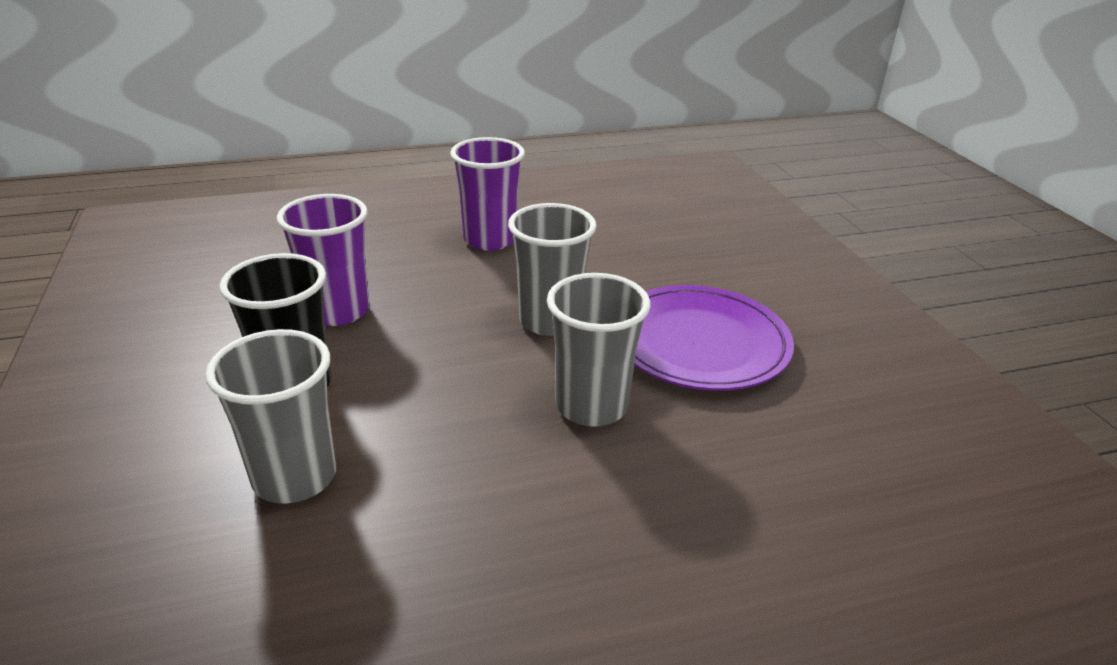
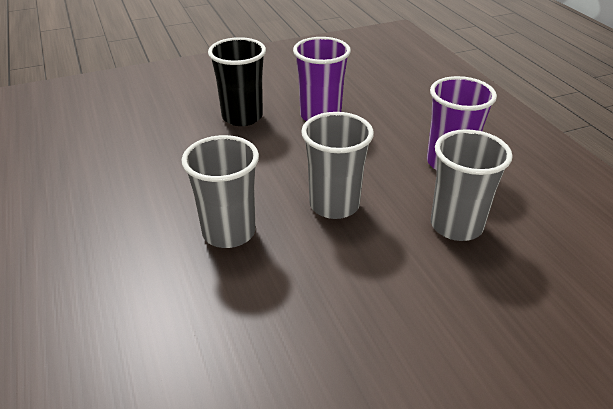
camera: 85 degrees right, 5 degrees up
(295, 477) = (166, 132): grey cup -> grey cup (456, 226)
(699, 343) = (322, 295): purple plate -> none

